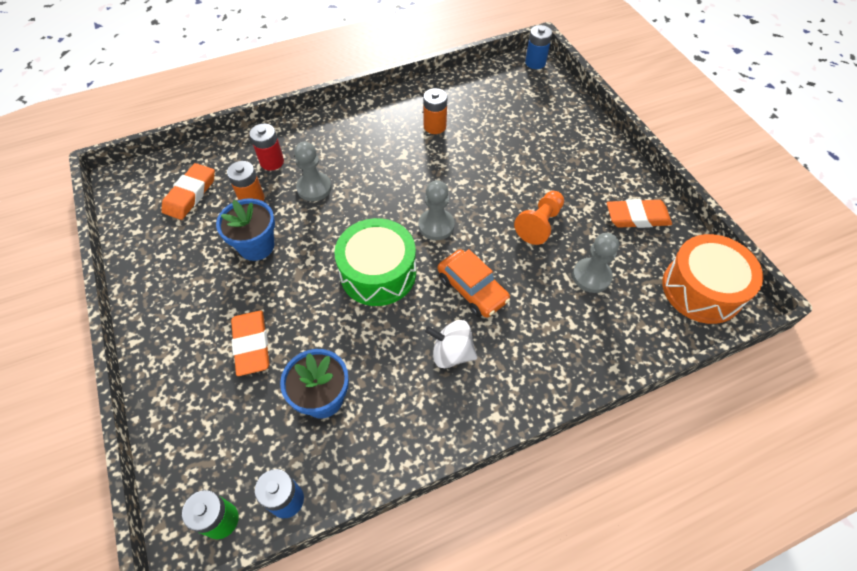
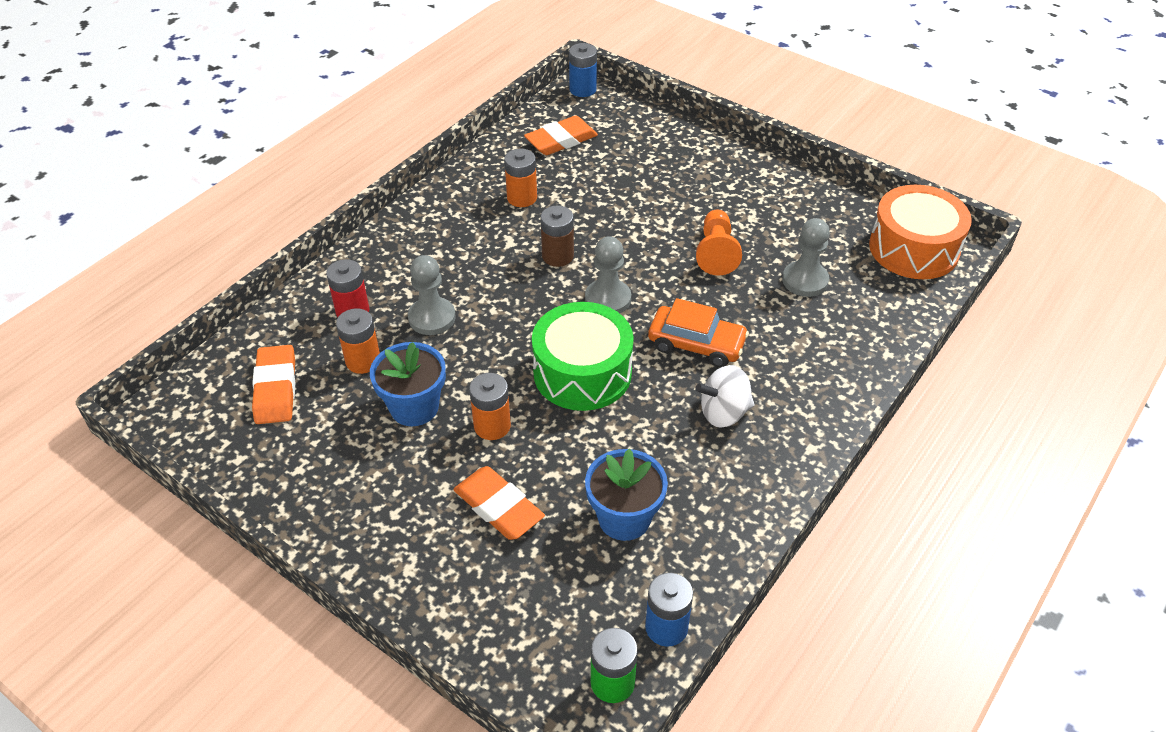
camera: 30 degrees left, 10 degrees down
(292, 283) = (492, 426): none -> orange battery
(426, 179) = (557, 256): none -> brown battery
(637, 217) = (807, 207): orange eraser -> orange eraser (561, 140)

